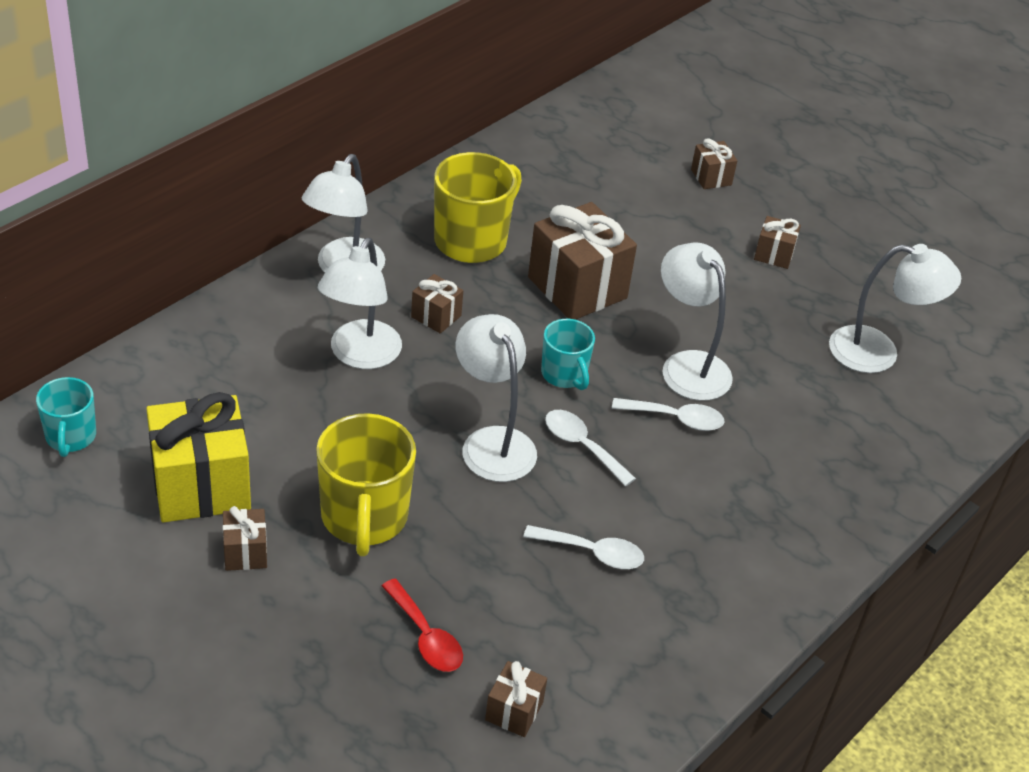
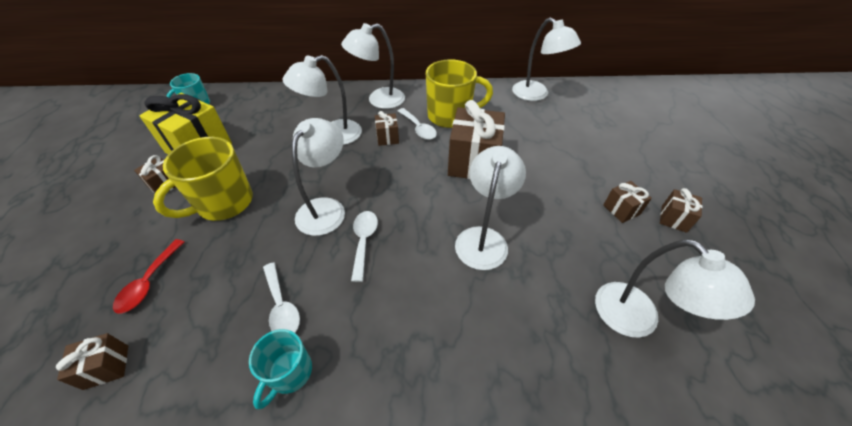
camera: 50 degrees right, 5 degrees up
(536, 148) = (536, 95): none -> white lamp
(564, 375) = (408, 199): turquoise mug -> turquoise mug (289, 373)
(676, 419) = (435, 263): white spoon -> white spoon (418, 128)
(711, 177) = (625, 150): brown gift -> brown gift (673, 219)

